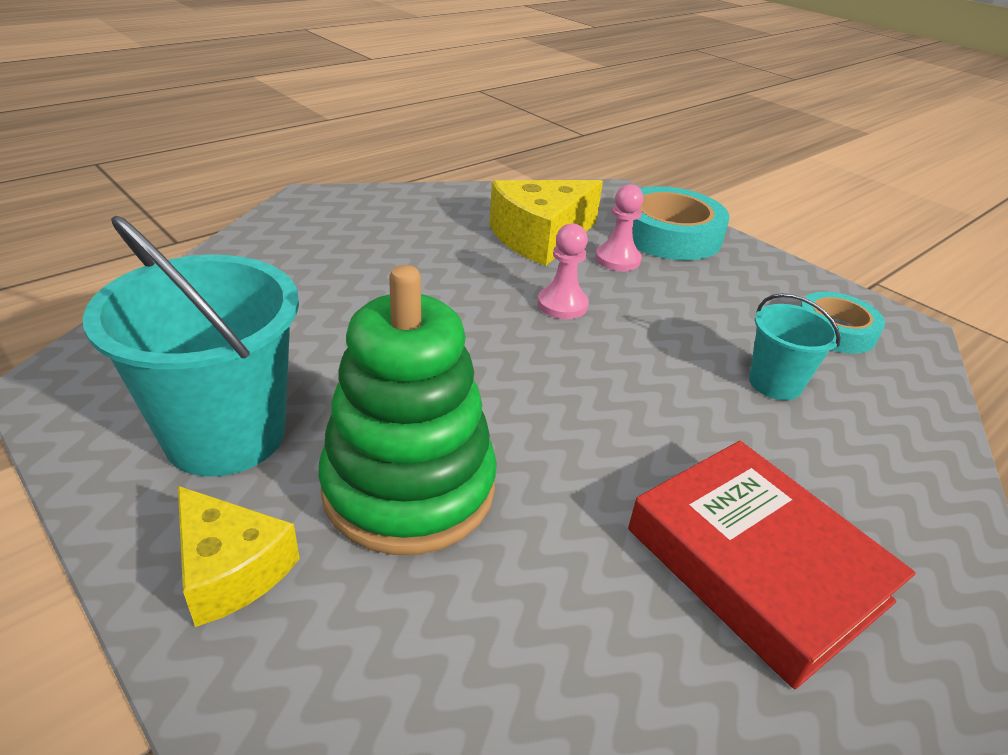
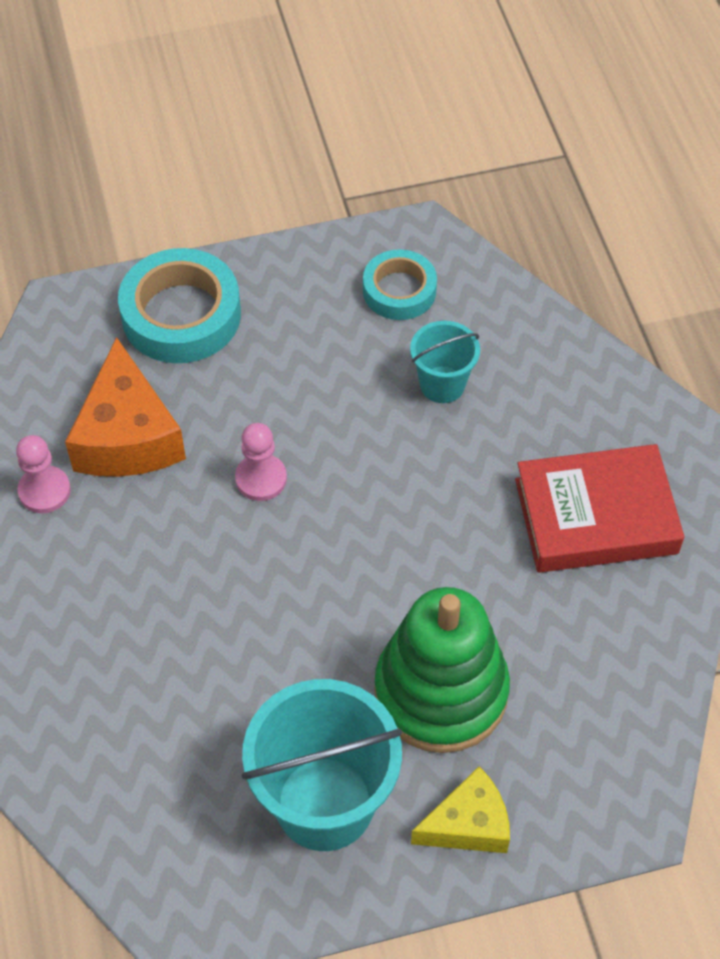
camera: 60 degrees left, 20 degrees up
(540, 237) = (127, 436): yellow cheese -> orange cheese
(617, 259) = (206, 389): pink pawn -> pink pawn (44, 491)

